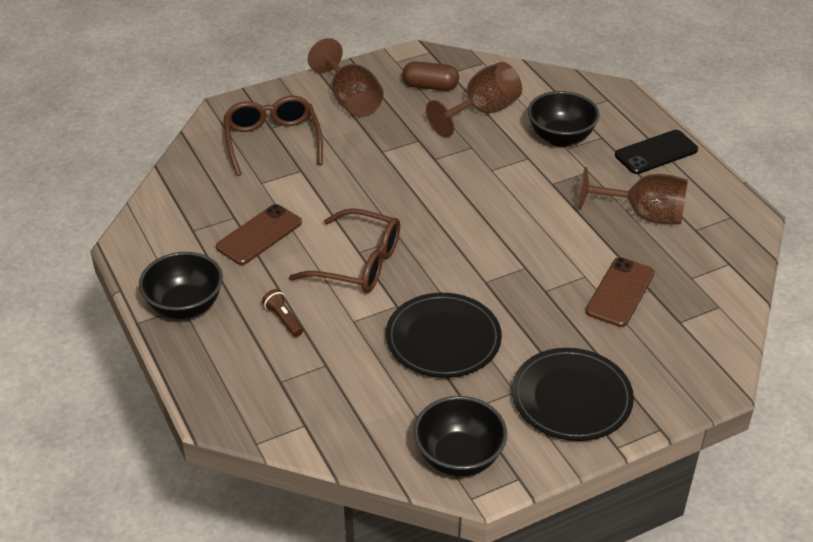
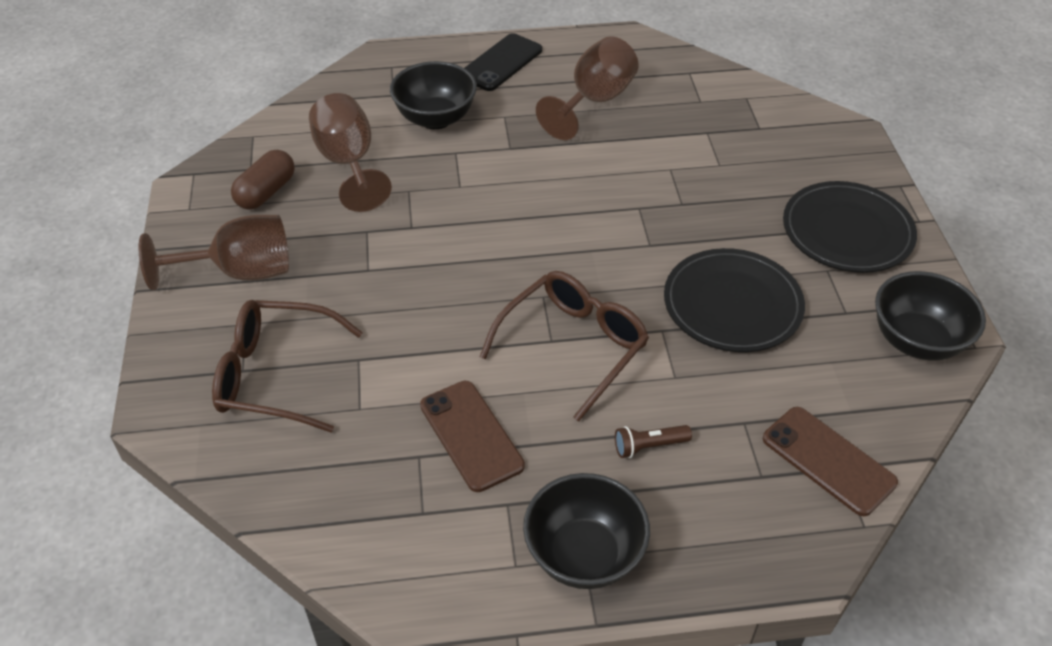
camera: 70 degrees left, 5 degrees up
(620, 292) = (704, 152): brown phone -> brown phone (828, 460)
(656, 152) = (501, 63): black phone -> black phone turned 45 degrees clockwise

